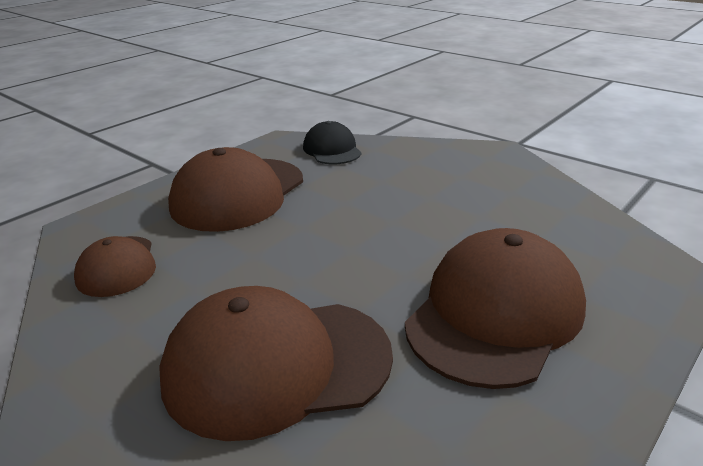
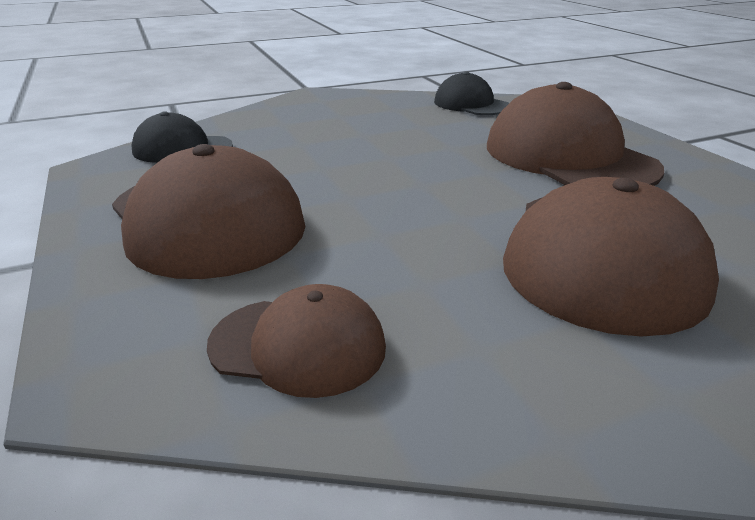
camera: 65 degrees left, 0 degrees up
(585, 225) = (471, 104): none -> black cap

